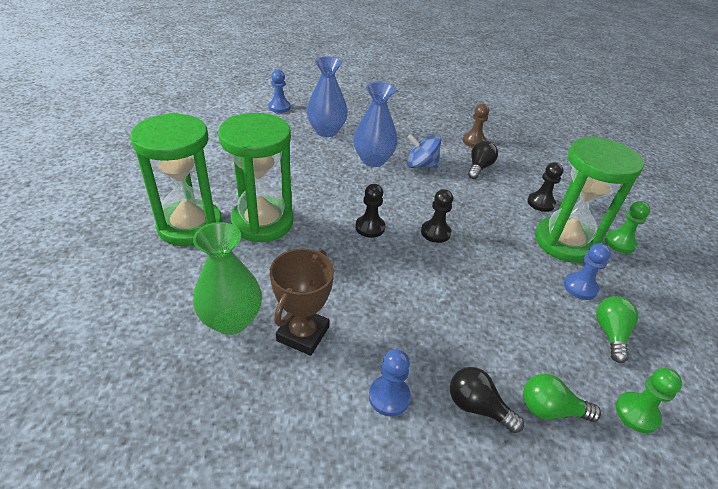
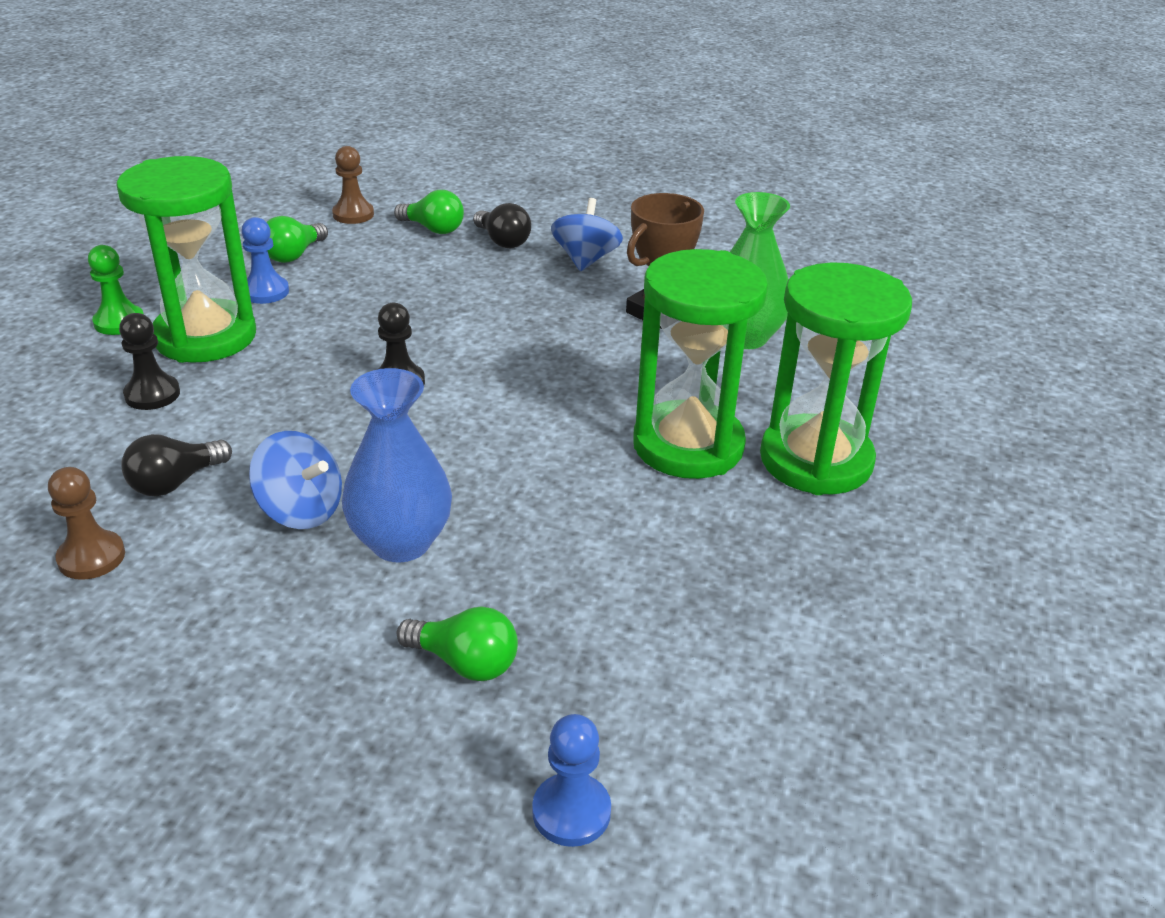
camera: 160 degrees left, 5 degrees down
(326, 131) = (465, 662): blue vase -> green light bulb
(370, 227) = (504, 407): black pawn -> none
(389, 397) = (585, 260): blue pawn -> blue spinning top
(636, 413) = (353, 214): green pawn -> brown pawn

